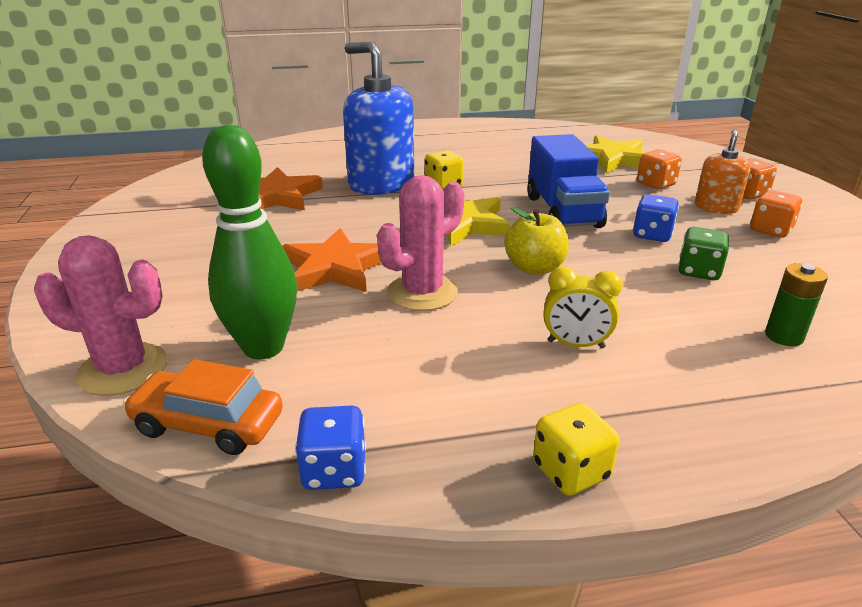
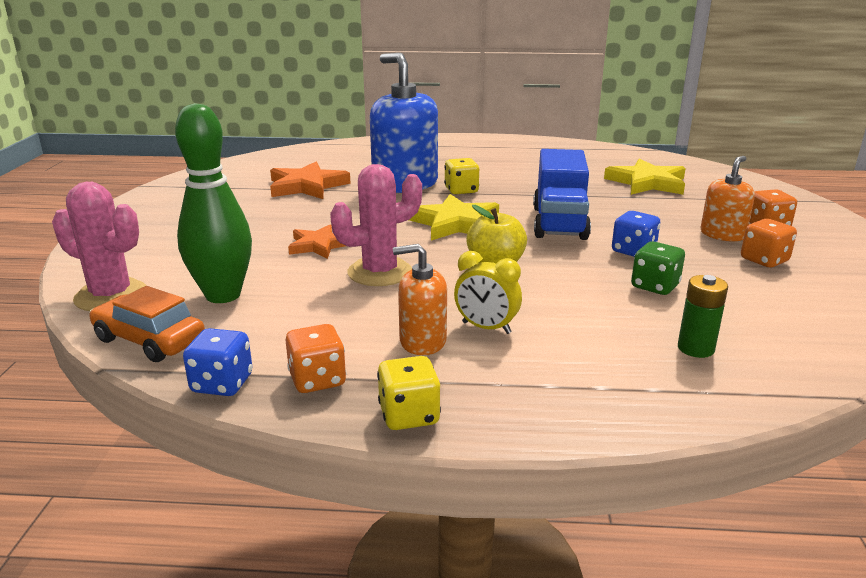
camera: 15 degrees right, 5 degrees down
(335, 267) = (319, 245): orange star -> orange star, size x0.64
(522, 372) = (422, 341): none -> orange soap dispenser
(655, 184) = (674, 209): orange dice -> orange dice (317, 380)

